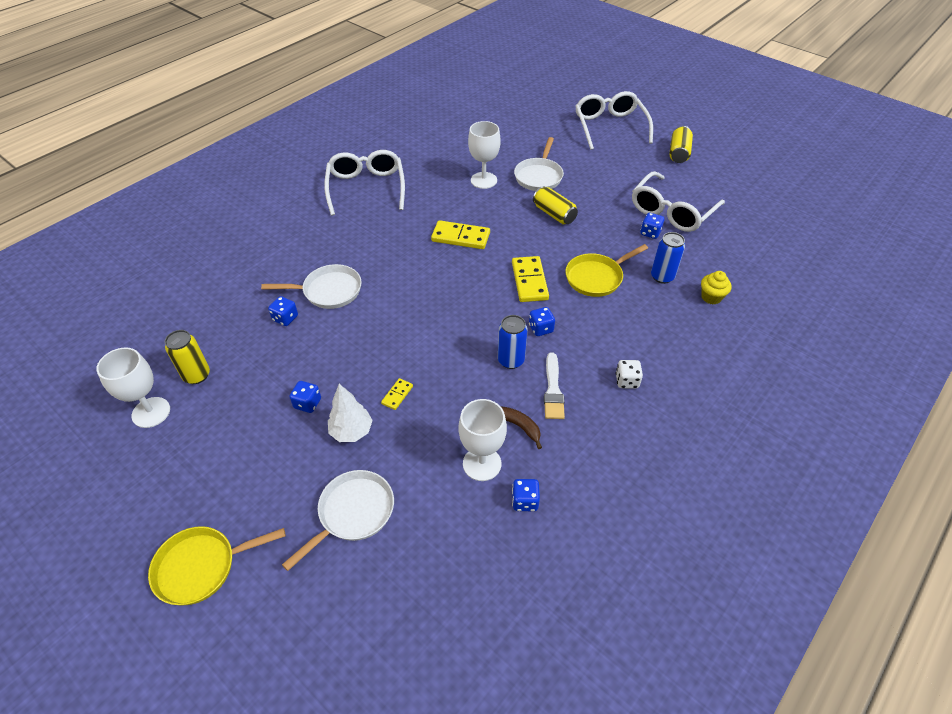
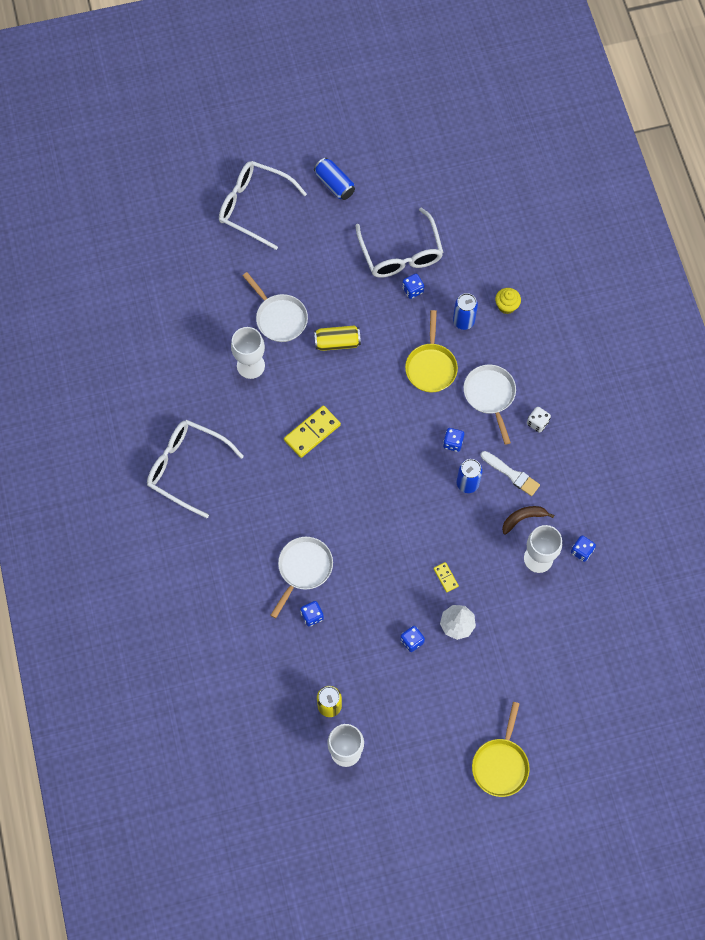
camera: 55 degrees left, 20 degrees up
(352, 513) = (522, 657): white pan -> white pan (490, 396)
(529, 281) = (400, 416): yellow domino -> none
(678, 153) = (334, 184): yellow can -> blue can

